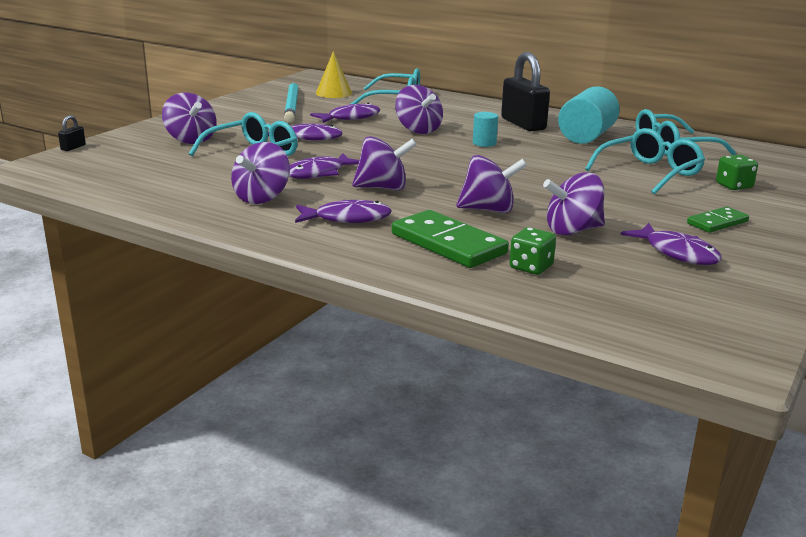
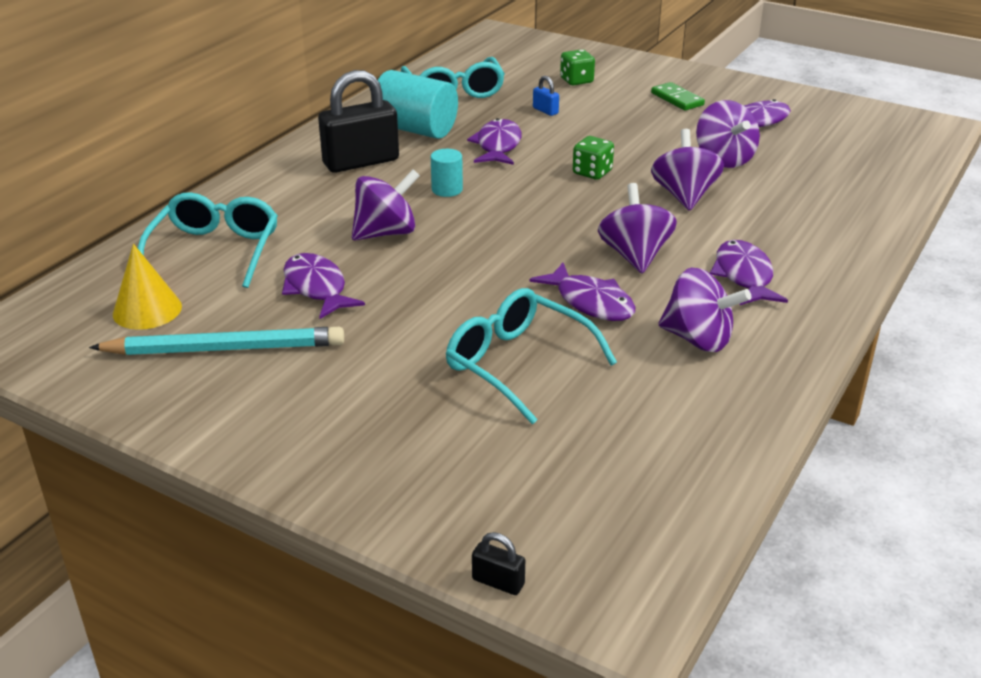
camera: 90 degrees left, 10 degrees up
(191, 140) = (441, 437): purple spinning top -> none
(308, 138) = (426, 320): purple fish -> purple fish (498, 146)
(448, 244) = (787, 219): green domino -> none
(531, 267) = (821, 183): green dice -> green dice (592, 172)
(650, 173) = (545, 111): turquoise glasses -> blue padlock

